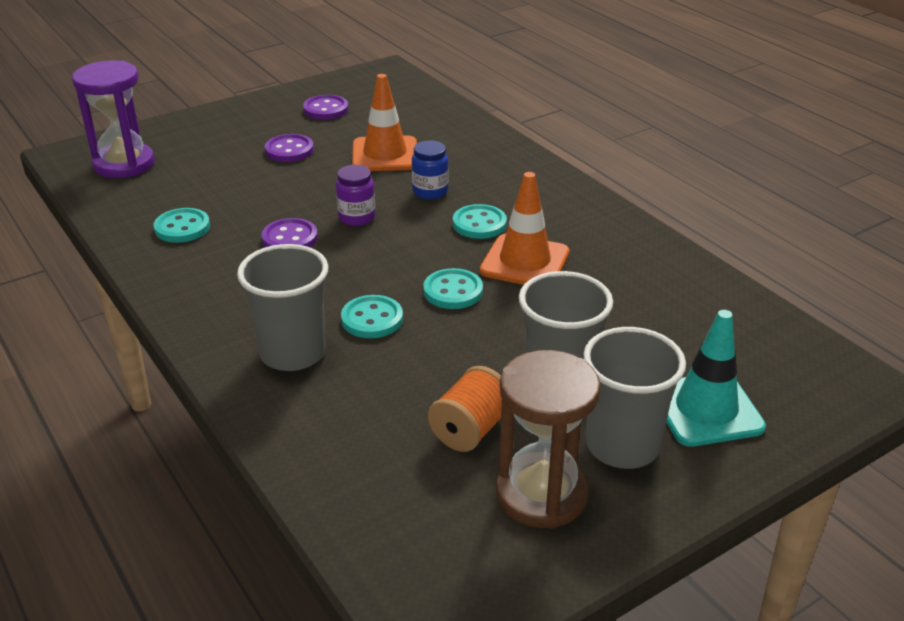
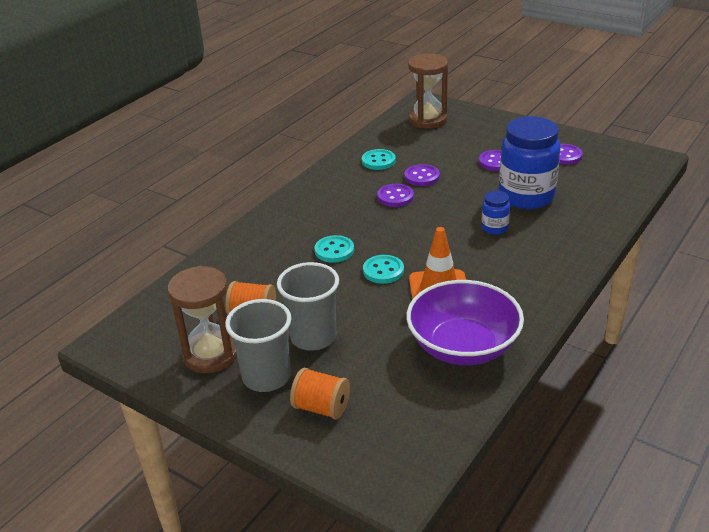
camera: 70 degrees right, 0 degrees up
(124, 164) = (427, 120): purple hourglass -> brown hourglass
(263, 207) = (422, 177): none -> purple button
(292, 353) = (286, 235): grey cup -> none
(357, 217) = (437, 211): purple jar -> none
(385, 155) = (526, 196): orange traffic cone -> blue jar
(479, 224) = (471, 259): turquoise button -> none
(641, 275) = (463, 346): none -> purple bowl
(706, 409) = (321, 407): turquoise traffic cone -> orange spool

